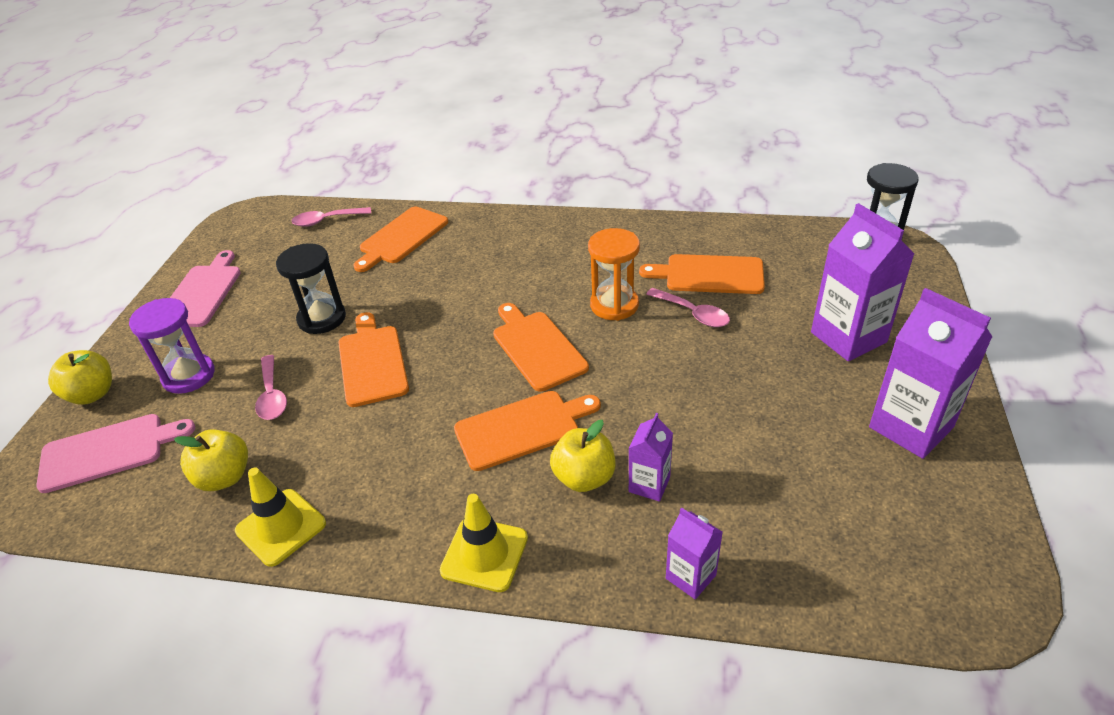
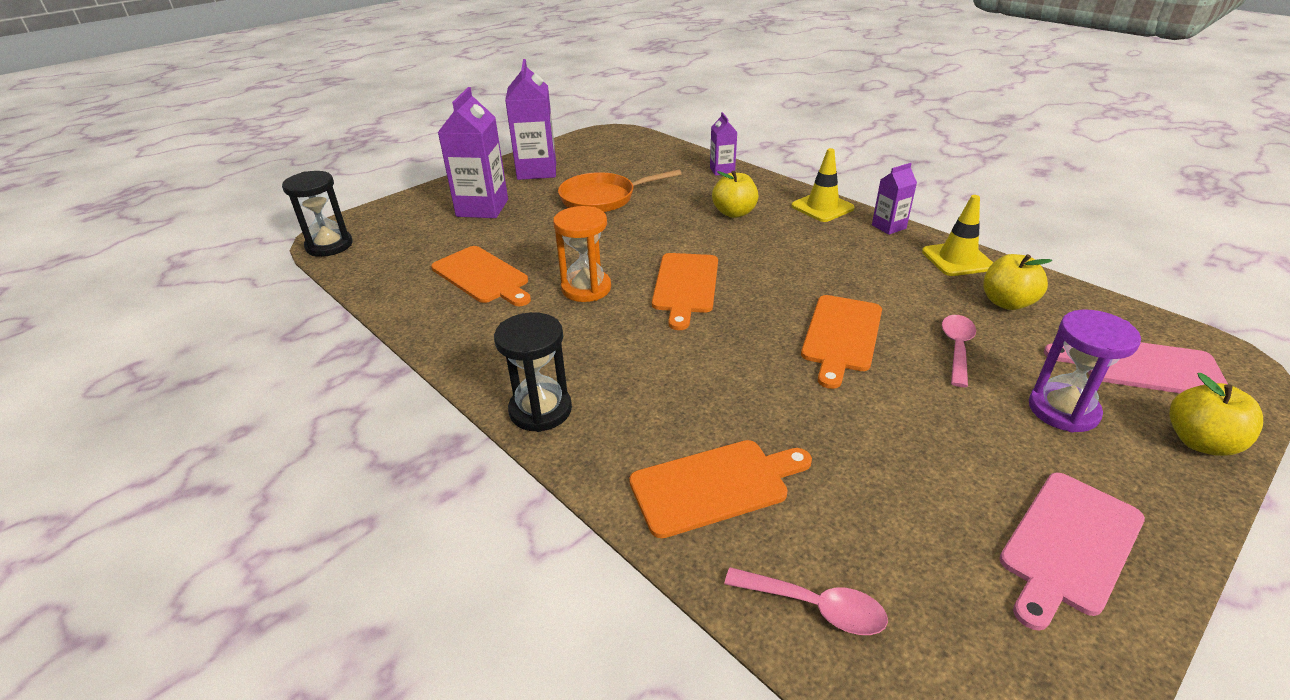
camera: 145 degrees left, 5 degrees down
(322, 318) = (881, 408): black hourglass -> black hourglass (540, 410)
(522, 428) = (749, 246): orange cutting board -> none
(649, 484) = (700, 199): purple carton -> purple carton (888, 227)
(693, 313) = (542, 258): pink spoon -> none
(758, 420) = (602, 198): none -> orange pan

